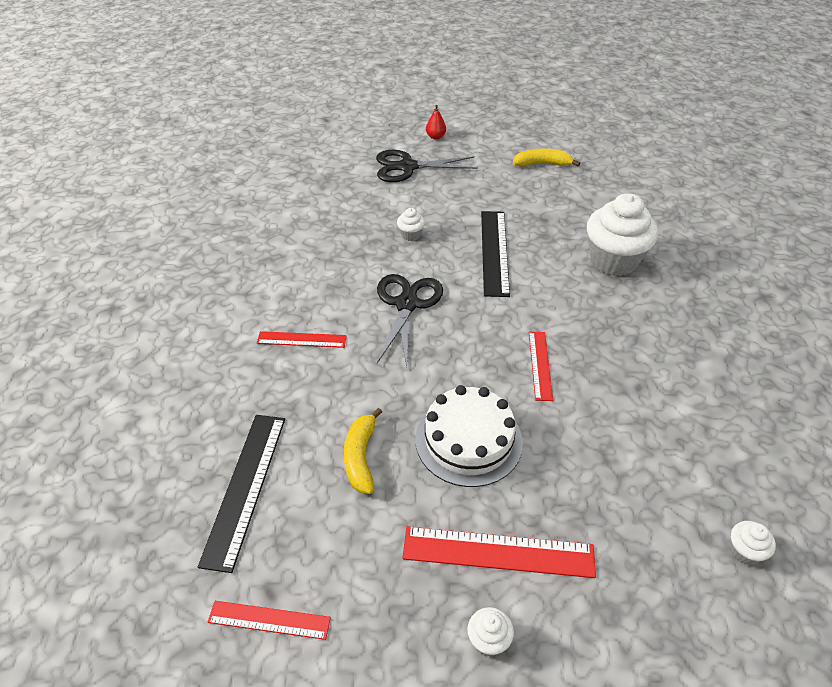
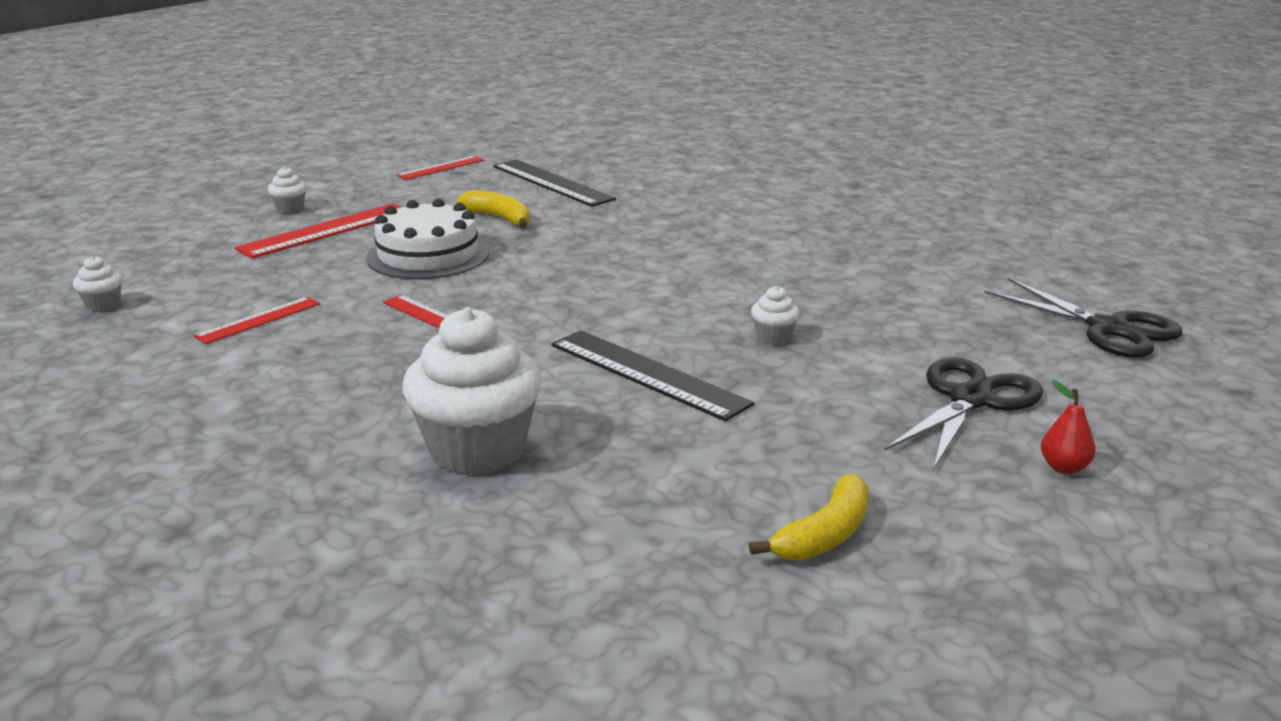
camera: 130 degrees right, 20 degrees down
(301, 339) = (678, 234): red ruler -> red ruler (258, 320)
(407, 304) = (644, 290): black scissors -> black scissors (1108, 329)

